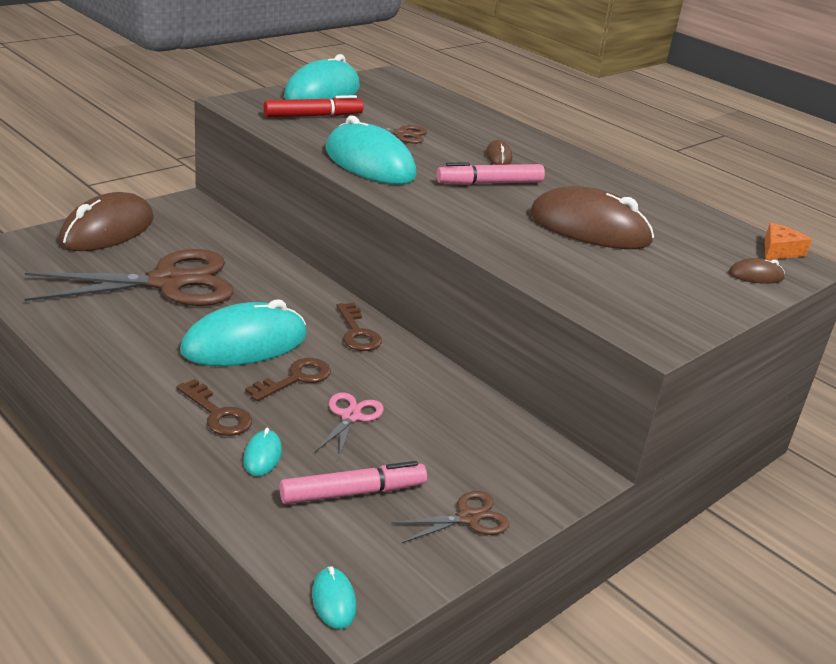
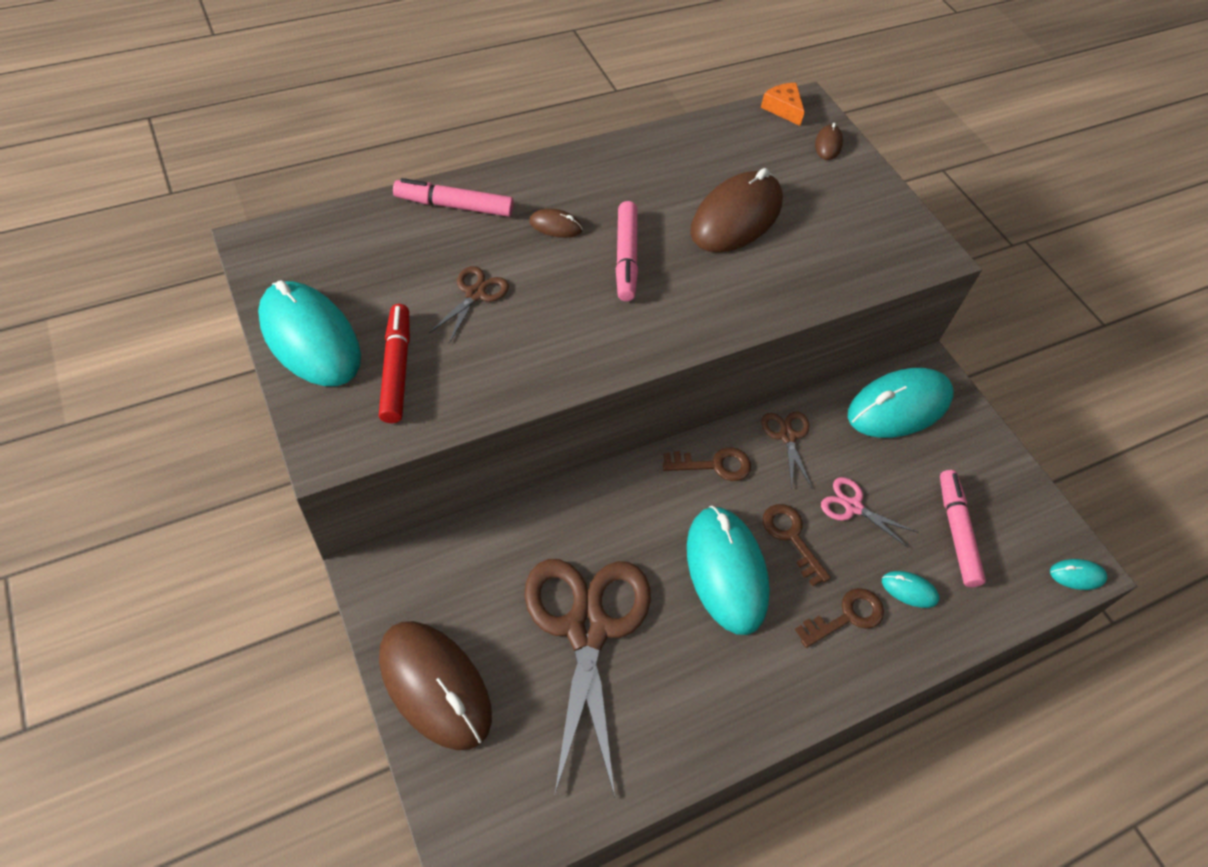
camera: 75 degrees left, 25 degrees up
(369, 163) = (560, 349): turquoise mouse -> turquoise mouse (899, 407)
(468, 518) = (983, 461): brown scissors -> brown scissors (787, 436)
(483, 123) = (455, 206): none -> pink marker

